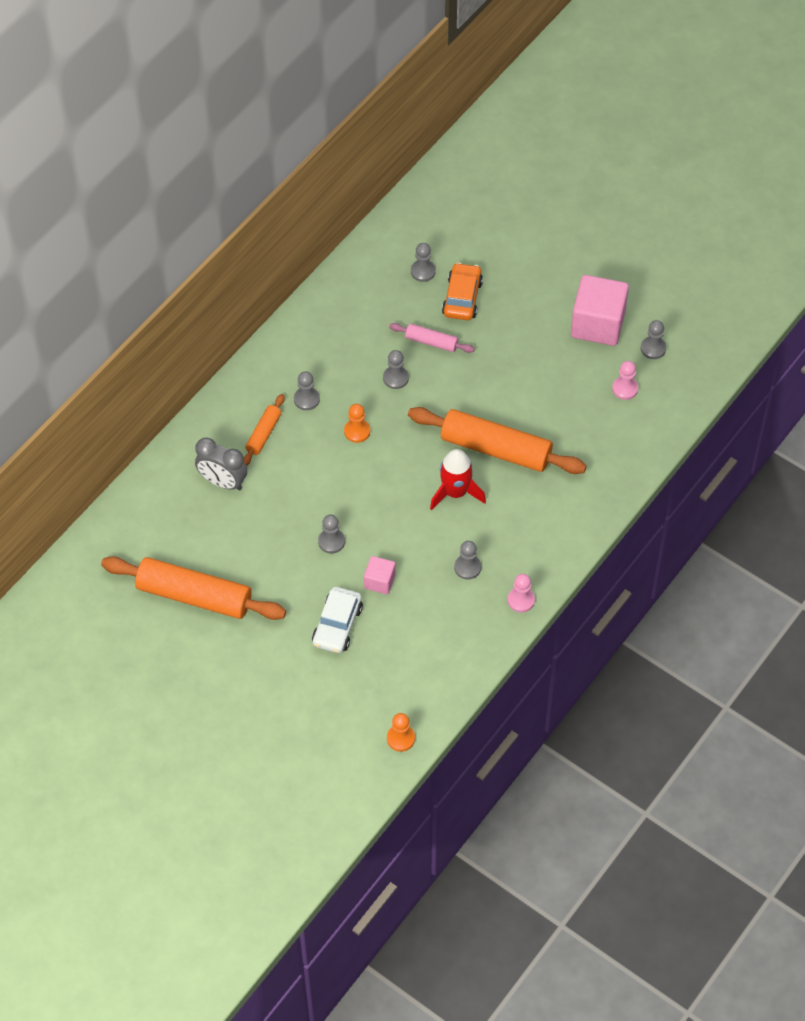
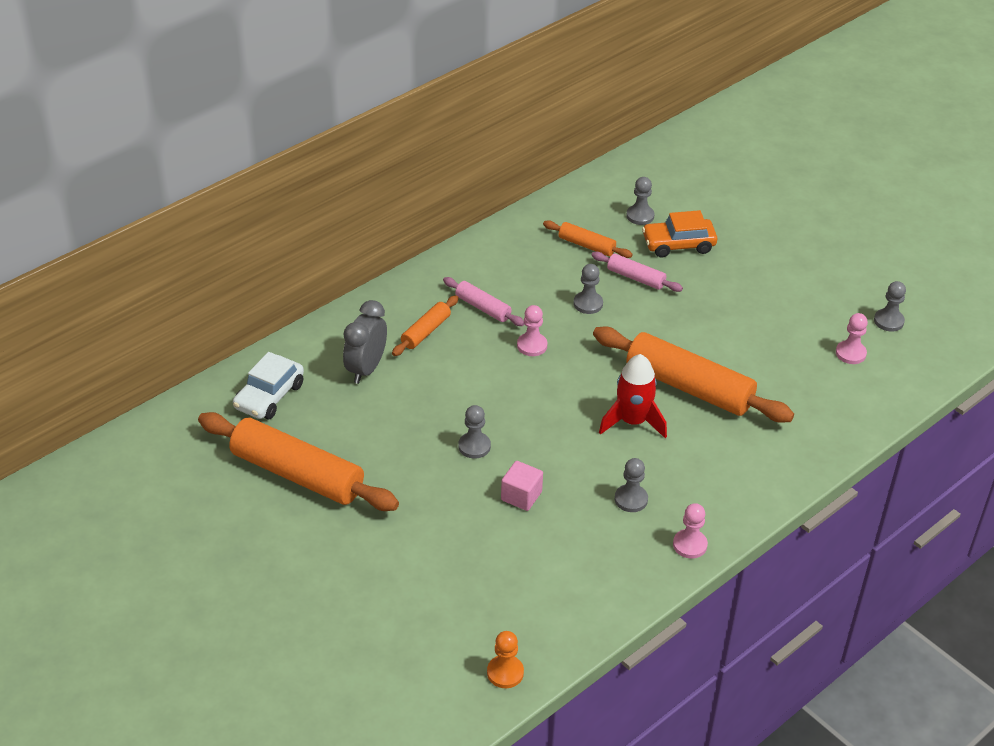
camera: 10 degrees right, 15 degrees down
(223, 482) = (366, 369): grey clock -> grey clock turned 75 degrees clockwise
(306, 399) = (483, 308): grey pawn -> pink rolling pin
(337, 625) = (458, 533): white car -> white car (269, 396)
(357, 431) = (532, 345): orange pawn -> pink pawn
(382, 314) = (586, 245): none -> orange rolling pin
(462, 298) = (678, 244): orange car -> orange car turned 120 degrees counterclockwise
(598, 324) = (827, 290): pink cube -> none

